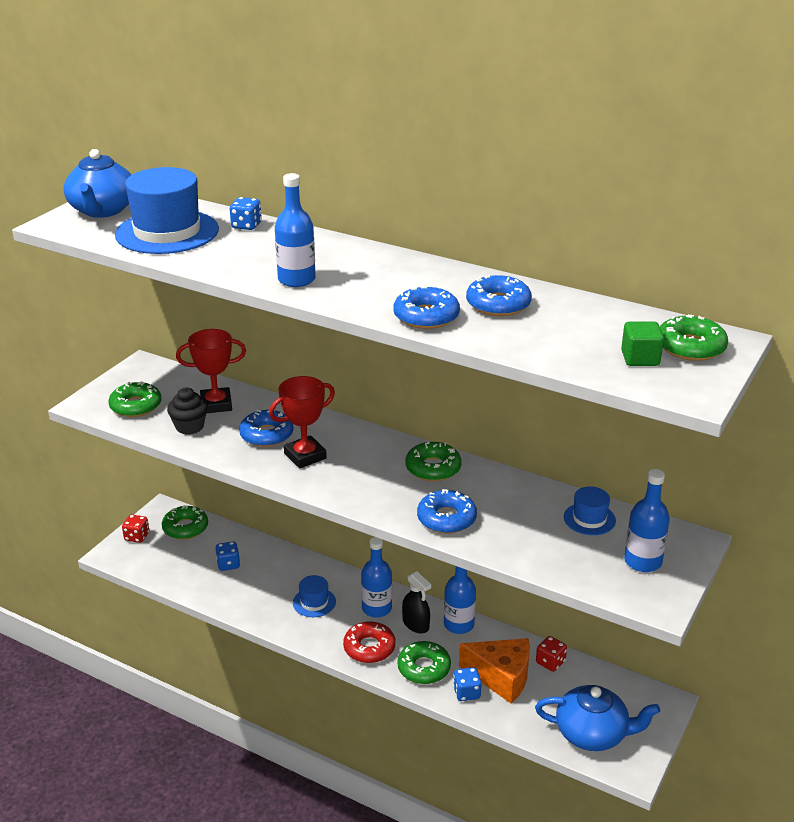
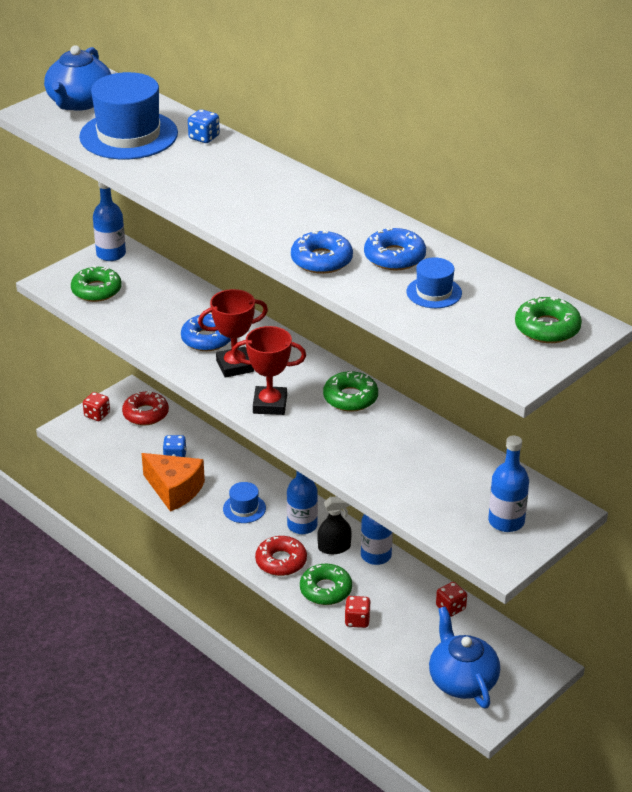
camera: 15 degrees right, 5 degrees up
(185, 528) = (145, 414): green donut -> red donut
(189, 427) = (139, 319): black cupcake -> none
(216, 404) = (171, 300): red trophy -> red trophy (270, 404)
(296, 280) = (223, 204): blue bottle -> blue bottle (111, 254)
(416, 624) = (334, 547): black spray bottle -> black spray bottle turned 75 degrees counterclockwise
(446, 519) = (341, 449): blue donut -> none
(466, 693) = (357, 620): blue dice -> red dice
(501, 677) = (396, 612): orange cheese -> orange cheese (174, 490)
(589, 519) = (476, 472): blue hat -> blue hat (434, 292)
(592, 733) = (462, 680): blue teapot -> blue teapot turned 135 degrees counterclockwise
(640, 358) = (492, 332): green cube -> none

